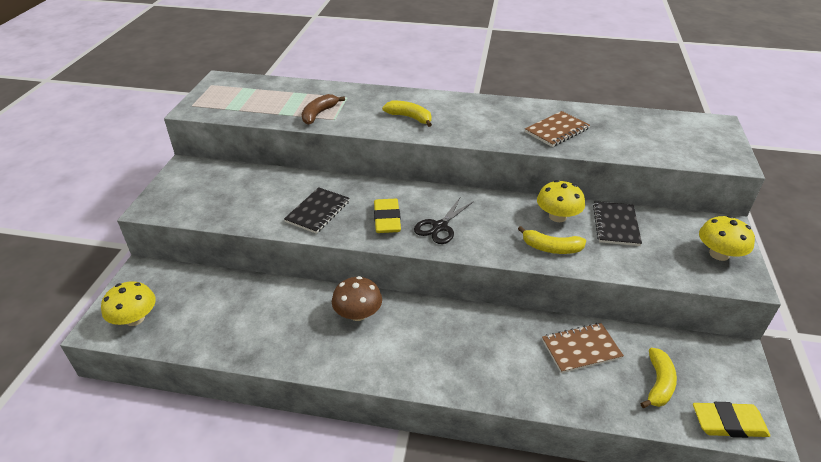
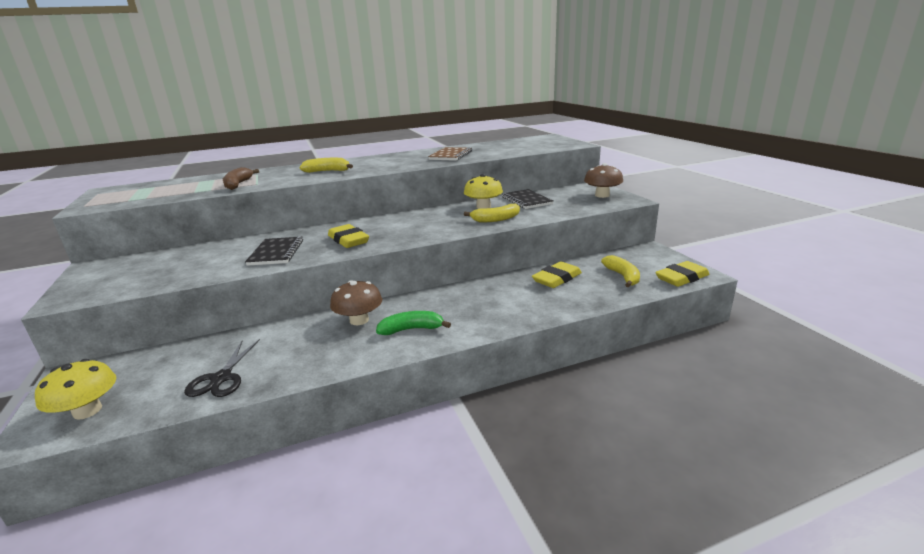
camera: 30 degrees left, 15 degrees down
(391, 350) = (411, 329): none -> green banana
(440, 227) = (399, 232): black scissors -> black scissors (221, 378)
(581, 349) = (557, 279): brown notebook -> yellow eraser
(719, 254) = (602, 195): yellow mushroom -> brown mushroom

